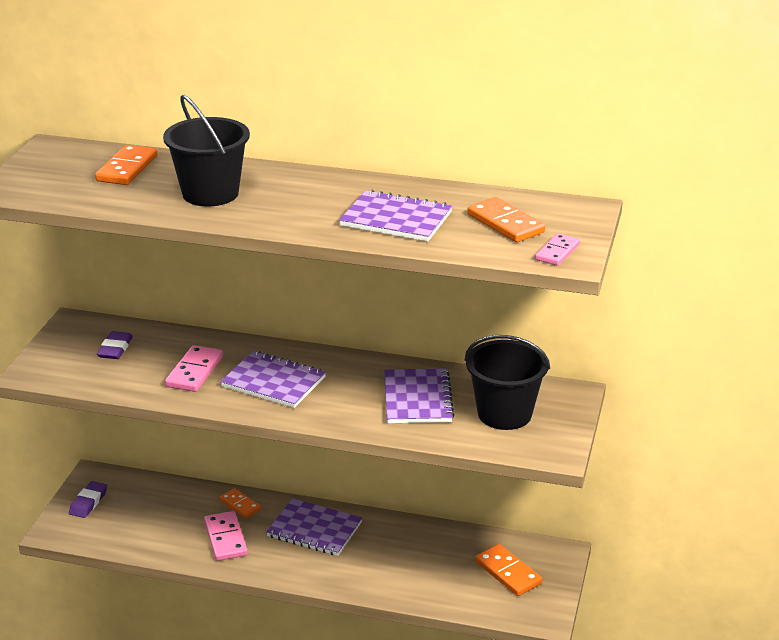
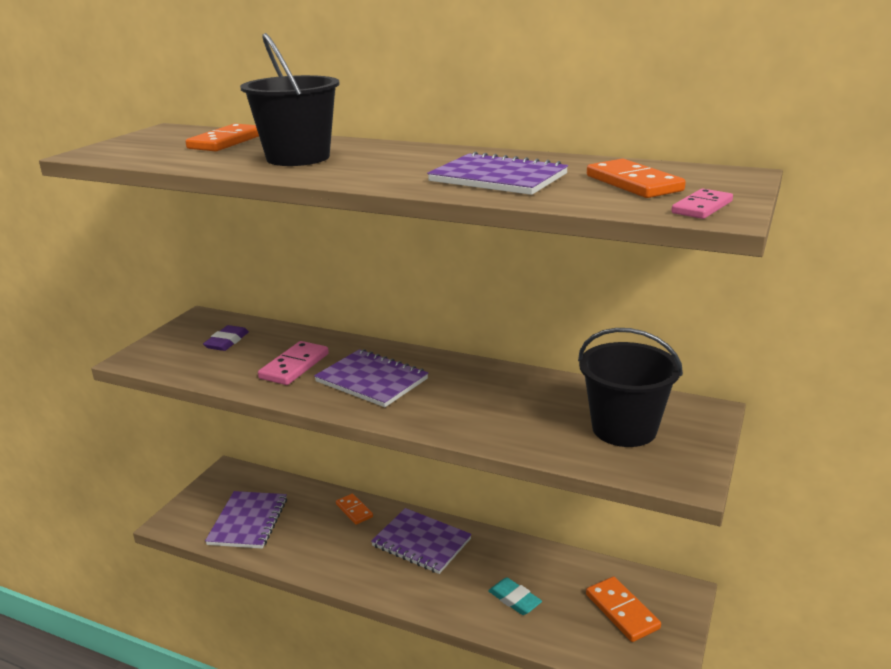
camera: 10 degrees right, 5 degrees down
(88, 502) = (213, 496): purple eraser -> none
(225, 538) = (330, 544): pink domino -> none
(411, 571) = (514, 599): none -> turquoise eraser
(417, 398) = (524, 406): purple notebook -> purple notebook (248, 521)

